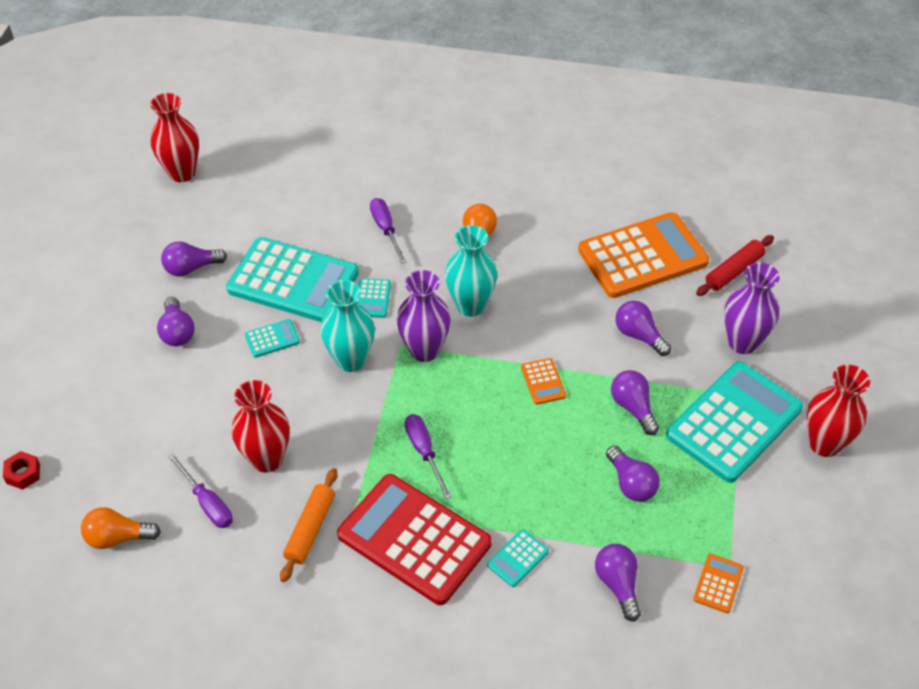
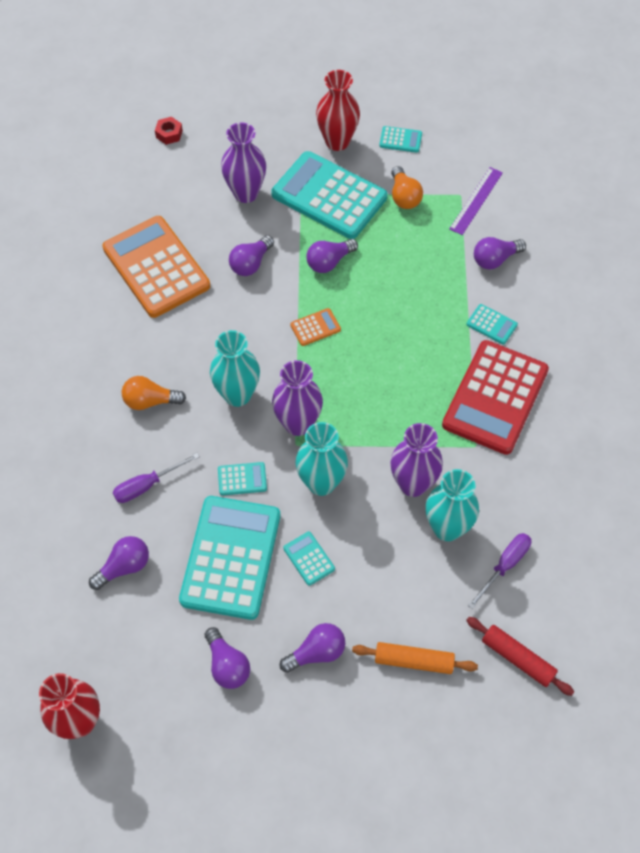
camera: 100 degrees left, 10 degrees up
(23, 474) = (518, 745): red nut -> red nut (169, 134)
(118, 537) = (560, 631): orange light bulb -> orange light bulb (404, 196)
(267, 459) = (447, 528): red vase -> turquoise vase
(310, 529) = (507, 476): orange rolling pin -> orange rolling pin (413, 661)
(327, 438) = (413, 484): none -> purple vase
(424, 452) = (409, 405): purple screwdriver -> none
(631, 483) = (404, 258): purple light bulb -> purple light bulb (124, 567)
(718, 583) = (476, 201): orange calculator -> purple ruler
(734, 271) = (165, 201): red rolling pin -> red rolling pin (517, 658)
(828, 515) = (400, 140): none -> turquoise calculator

